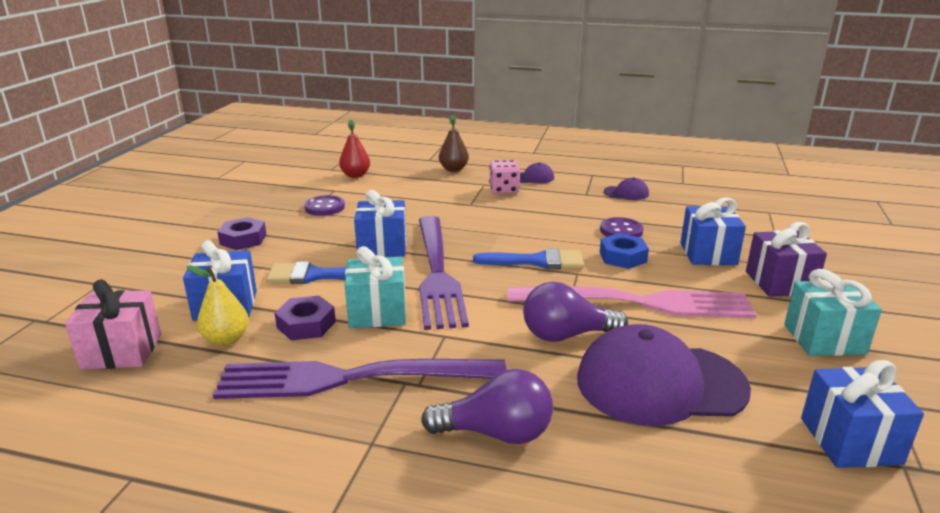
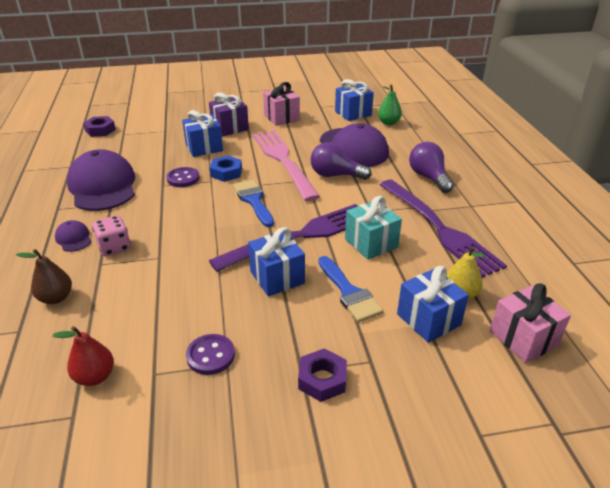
camera: 115 degrees left, 10 degrees up
(306, 324) = (411, 267): purple nut -> purple nut (100, 130)
(566, 335) = (335, 175): purple light bulb -> purple light bulb turned 135 degrees clockwise
(626, 193) = (102, 186): purple cap -> purple cap, size x2.31
(785, 481) = (388, 123): none -> green pear
(824, 339) = (281, 117): turquoise gift -> pink gift

